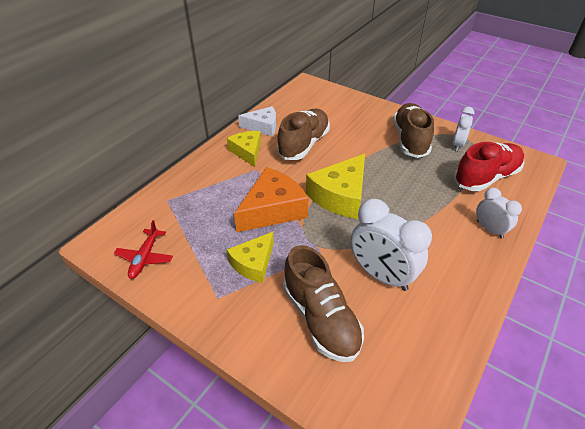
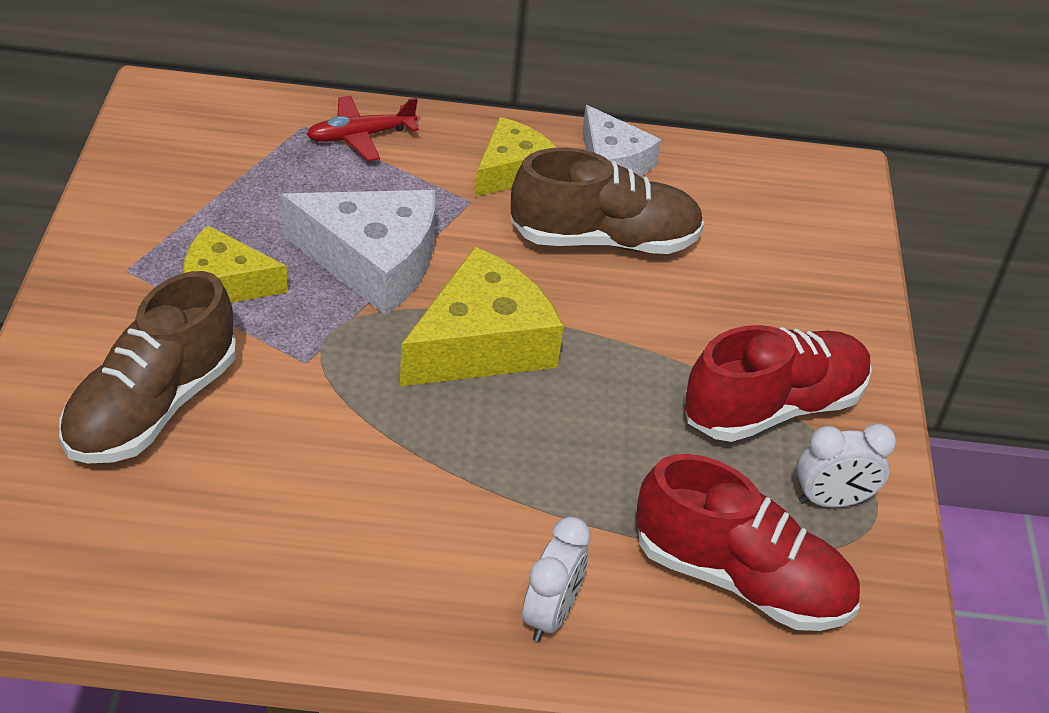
camera: 55 degrees right, 0 degrees up
(145, 258) = (159, 157): red plane -> red plane (360, 136)
(273, 209) = (373, 262): orange cheese -> white cheese
(340, 196) = (482, 343): yellow cheese -> yellow cheese turned 135 degrees clockwise
(381, 275) = (300, 463): white clock -> none
(410, 140) = (773, 407): brown shoe -> red shoe

